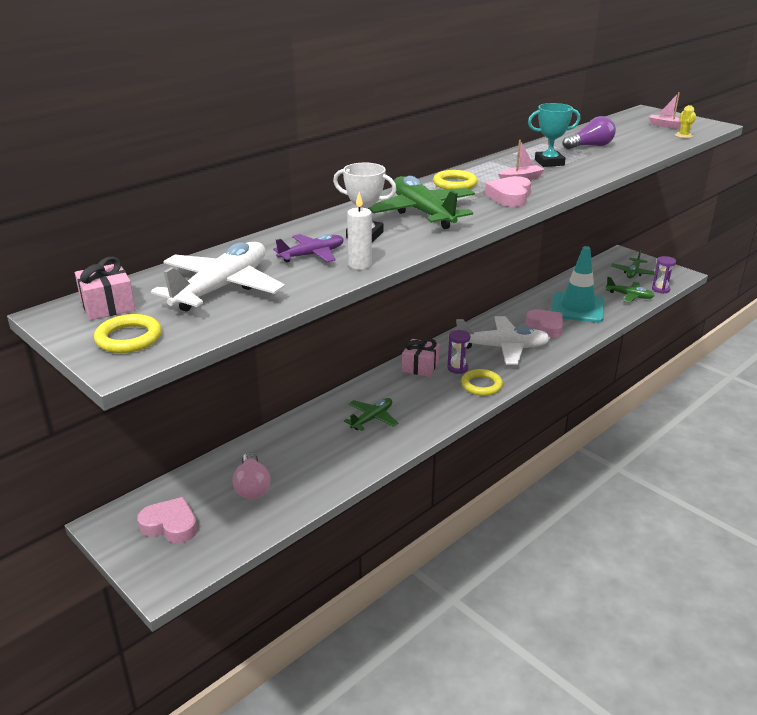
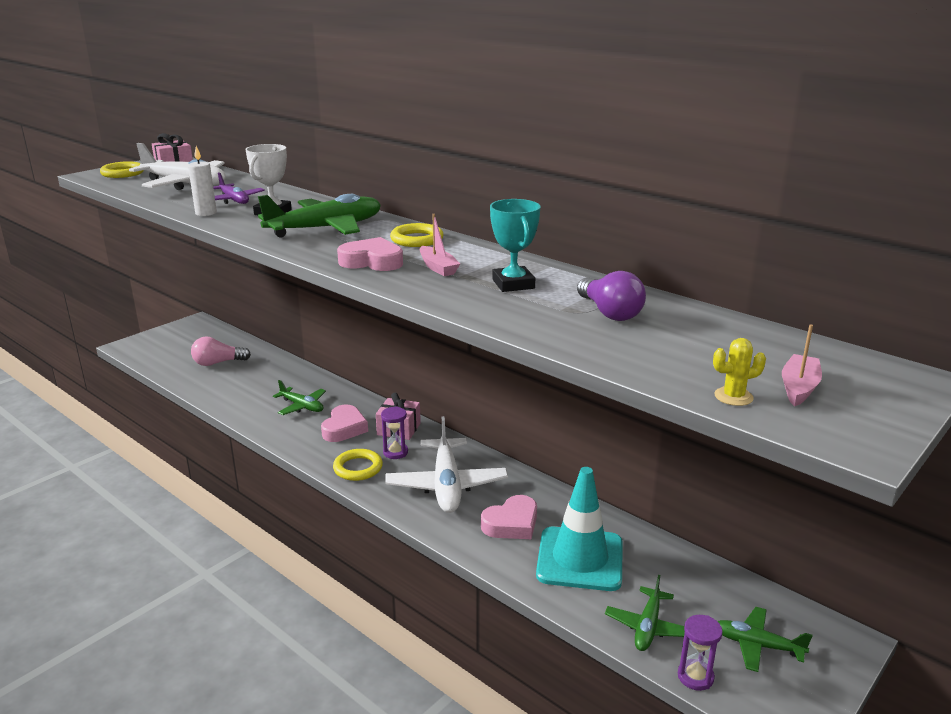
camera: 85 degrees right, 5 degrees down
(170, 525) = (185, 341): pink heart -> pink heart (344, 428)

